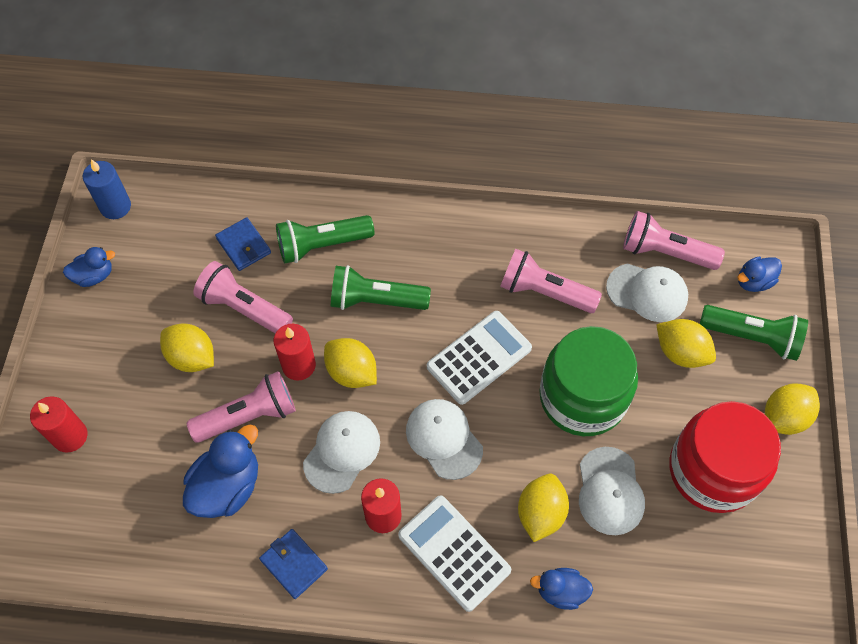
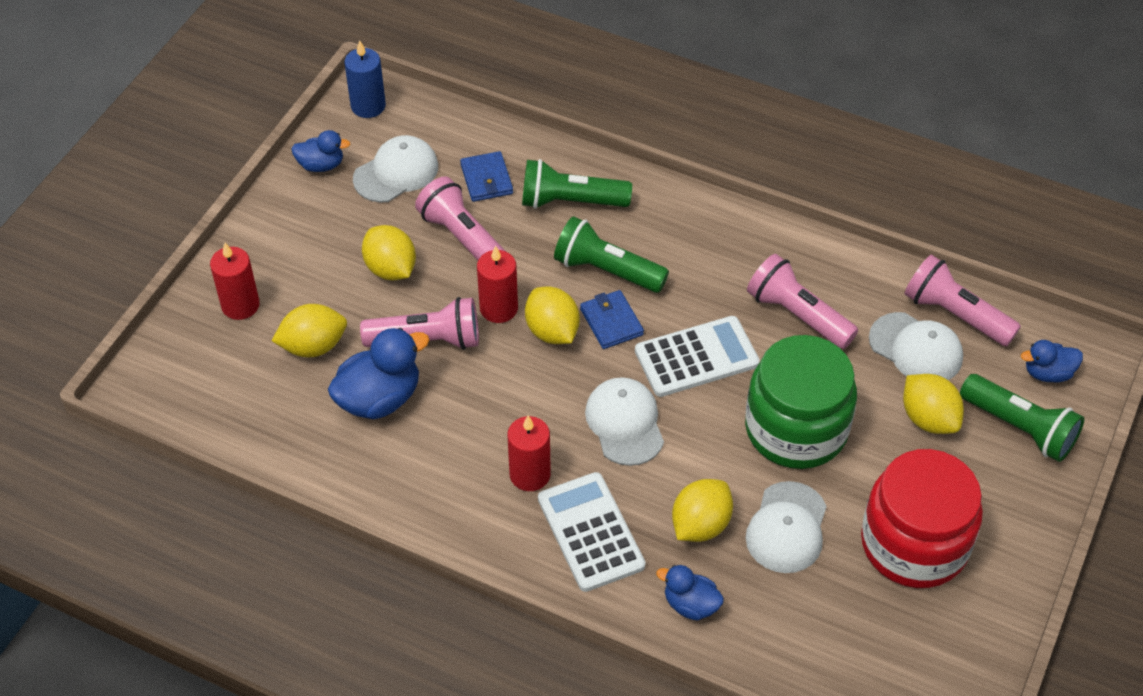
camera: 20 degrees right, 10 degrees down
(294, 564) = (418, 490): blue wallet -> blue wallet (611, 322)
(342, 452) = (511, 402): white cap -> white cap (396, 172)
(784, 417) = (1021, 518): yellow lemon -> yellow lemon (313, 346)

